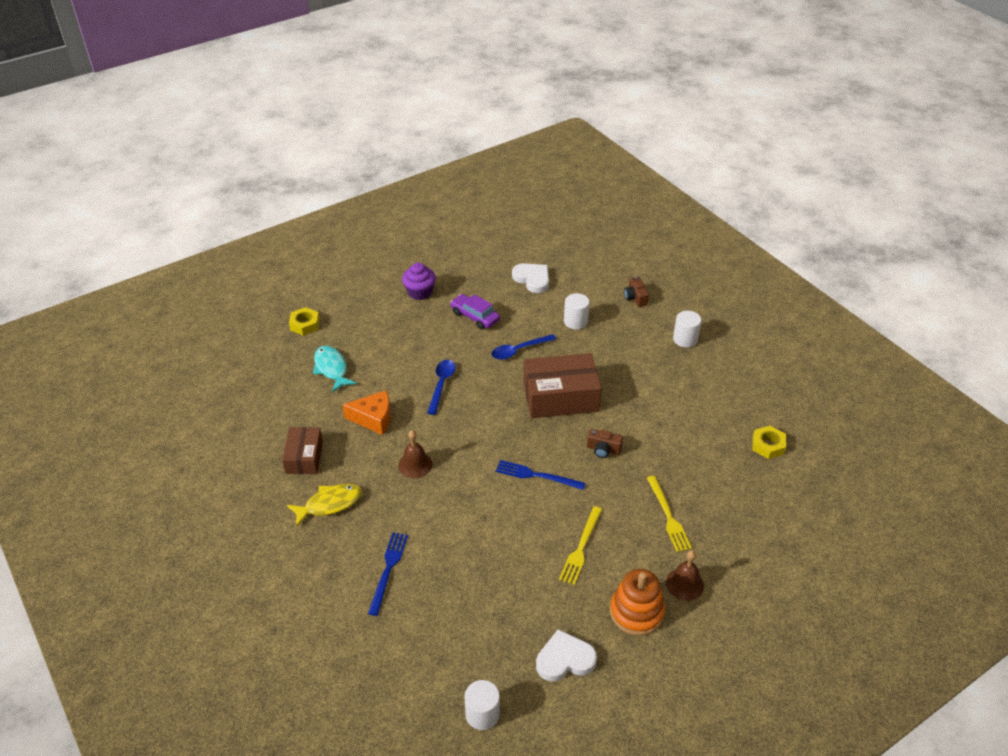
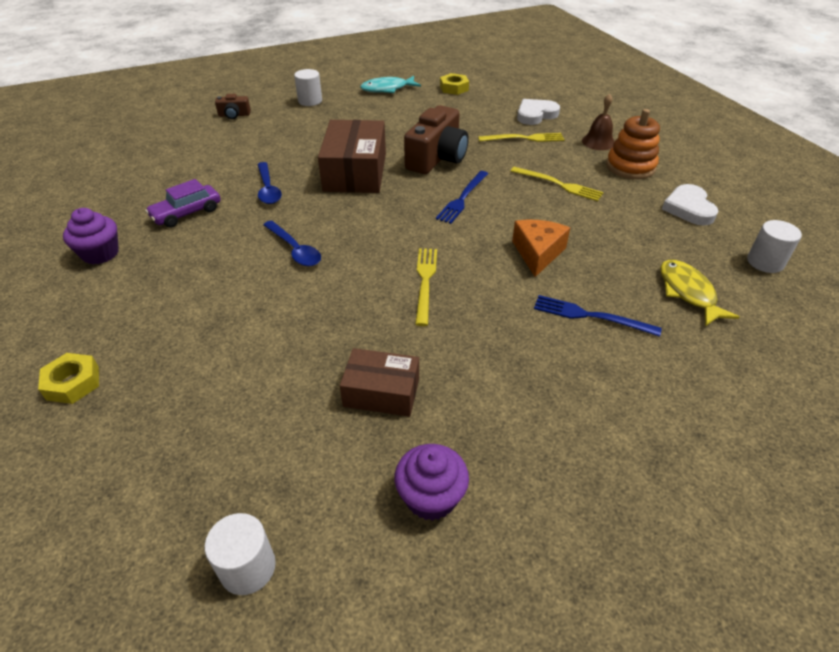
camera: 80 degrees left, 0 degrees up
(228, 491) = (431, 497): none -> purple cupcake
(329, 504) = (478, 366): yellow fish -> yellow fish (688, 292)
(331, 369) = (203, 353): turquoise fish -> turquoise fish (387, 89)
(373, 418) = (330, 314): orange cheese -> orange cheese (537, 253)
(415, 464) = (425, 282): brown bell -> yellow fork
(441, 385) = (295, 250): blue spoon -> blue spoon turned 150 degrees counterclockwise
(532, 279) = (153, 167): white heart -> white heart (535, 115)
(575, 321) = (246, 150): white cylinder -> white cylinder (248, 568)
(603, 449) = (437, 158): brown camera -> brown camera, size x2.10

